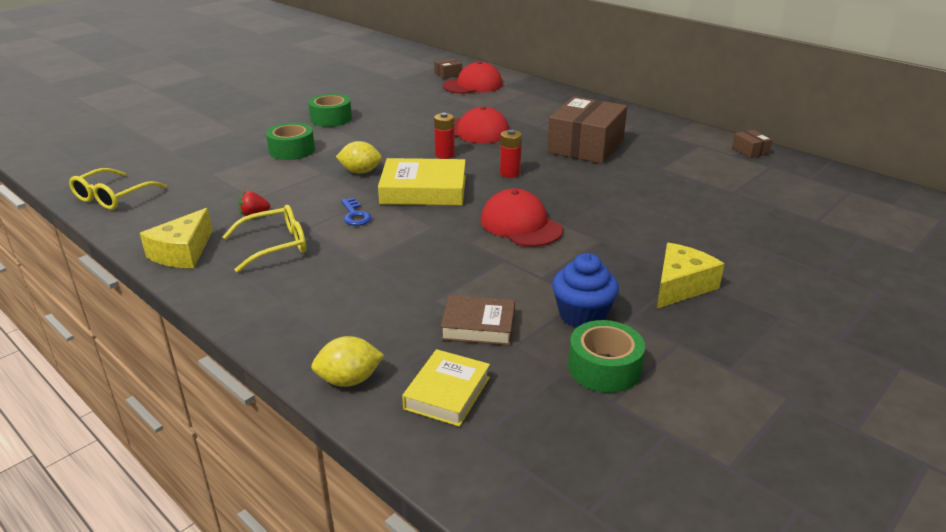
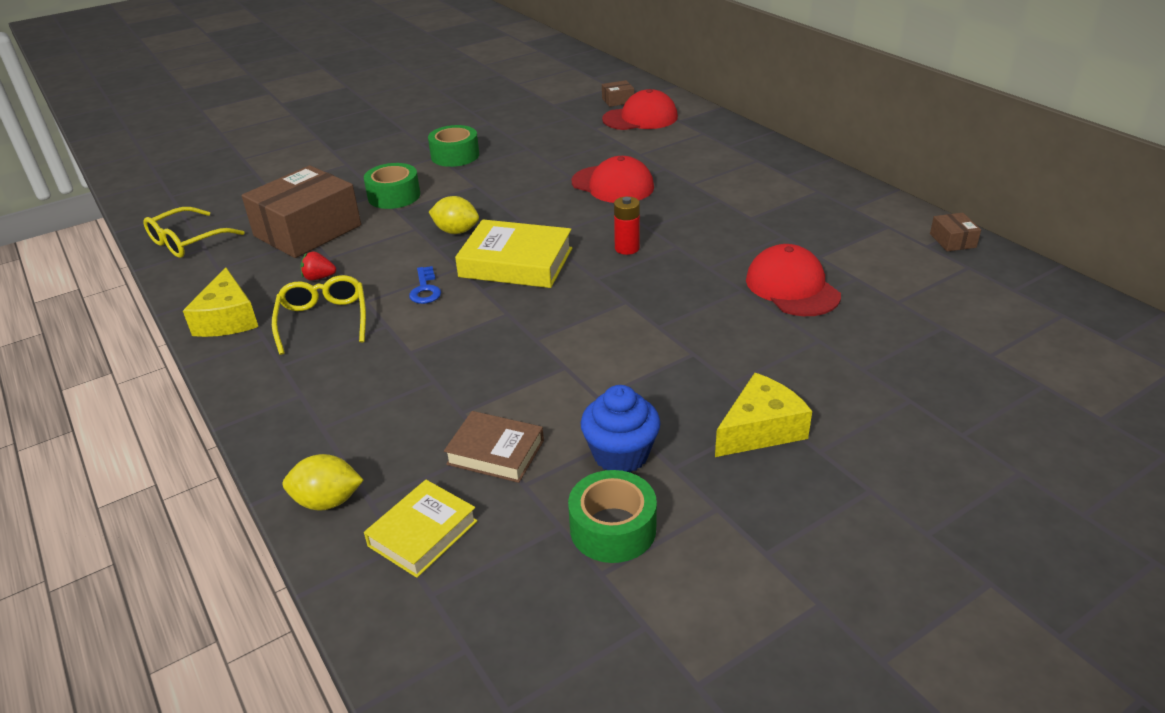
camera: 15 degrees right, 5 degrees up
(183, 252) = (228, 319): yellow cheese -> yellow cheese turned 45 degrees counterclockwise
(274, 246) = (323, 320): yellow glasses -> yellow glasses turned 90 degrees counterclockwise
(444, 155) = (562, 215): red battery -> none
(520, 225) = (606, 322): red cap -> red cap (792, 287)
(585, 146) = (738, 217): brown box -> brown box (307, 231)

